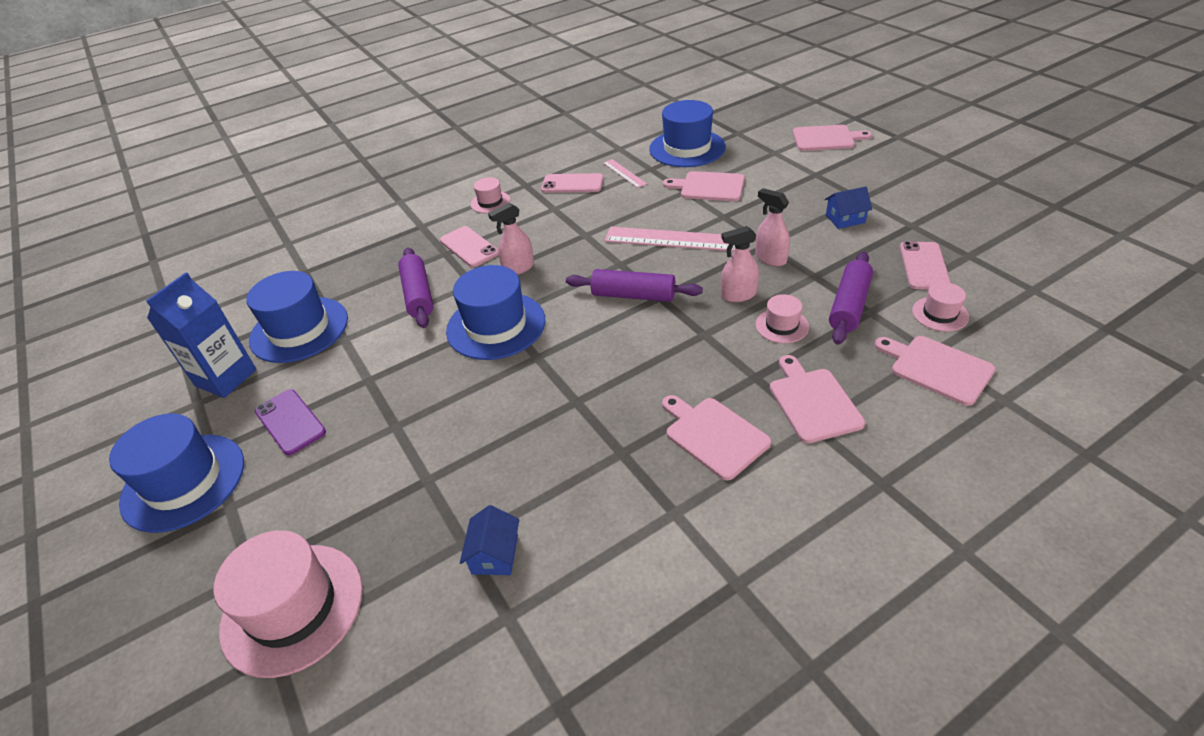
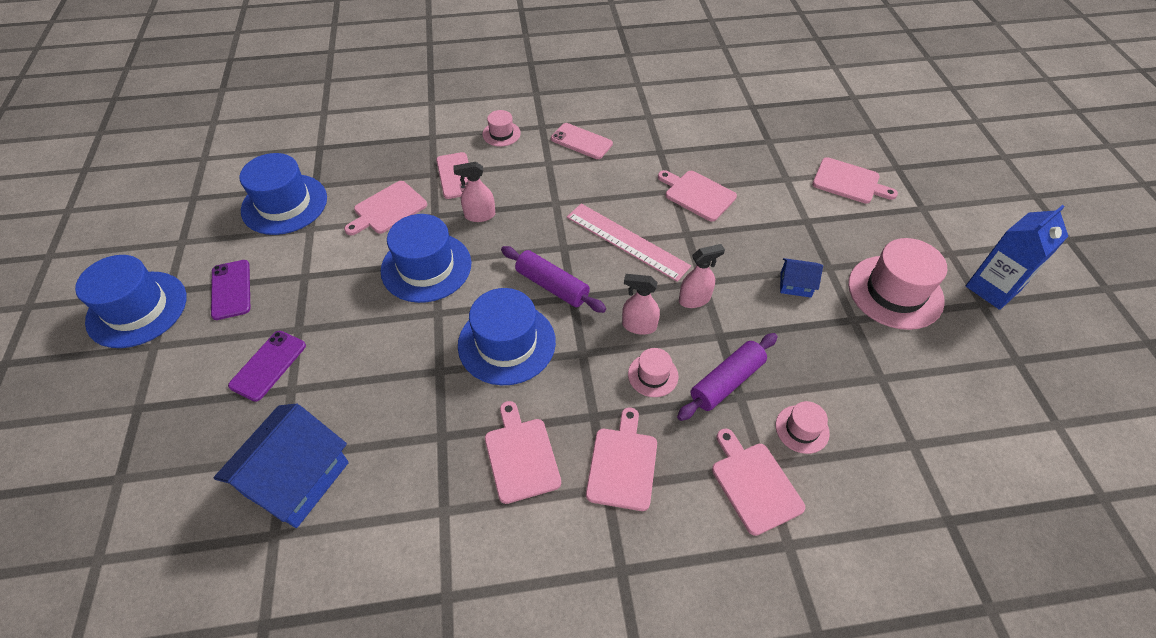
camera: 20 degrees right, 10 degrees up
(226, 378) = (211, 227): blue carton -> blue carton (992, 288)
(292, 608) = (147, 451): pink hat -> pink hat (895, 292)
(385, 470) = (268, 365): none -> purple phone
(419, 295) = (388, 209): purple rolling pin -> pink cutting board
(495, 554) = (297, 478): blue house -> blue house, size x2.09
(624, 173) = (633, 147): pink ruler -> none
(687, 148) = (709, 141): blue hat -> blue hat (506, 343)
(770, 259) = (694, 299): pink spray bottle -> pink spray bottle turned 90 degrees clockwise
(924, 266) = (829, 370): pink phone -> none

